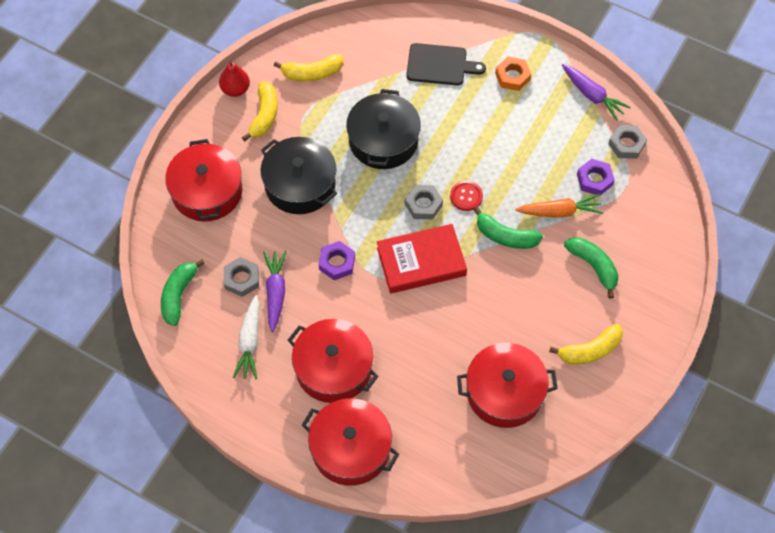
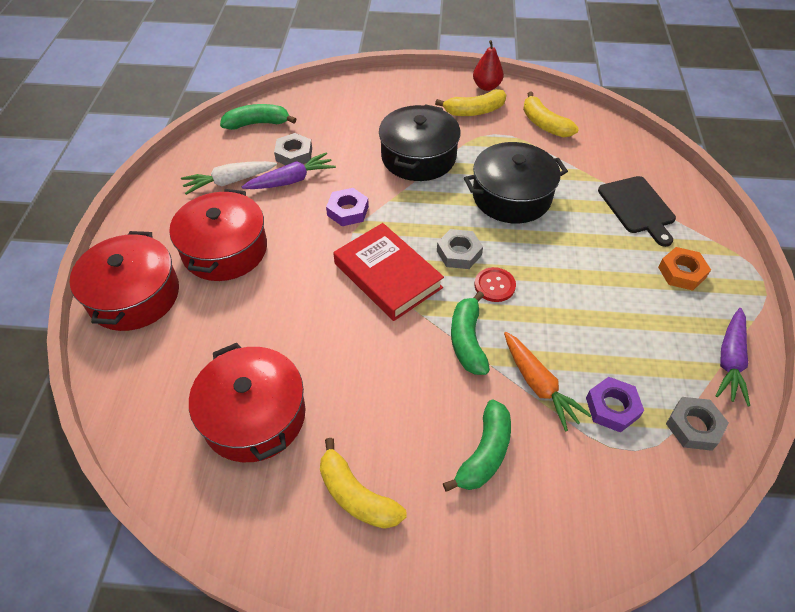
camera: 65 degrees right, 10 degrees down
(207, 191) = (371, 105): red pot -> none

